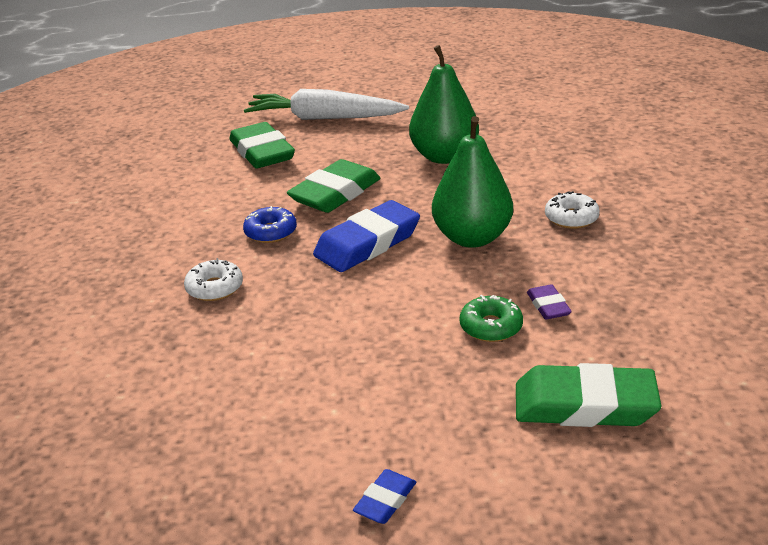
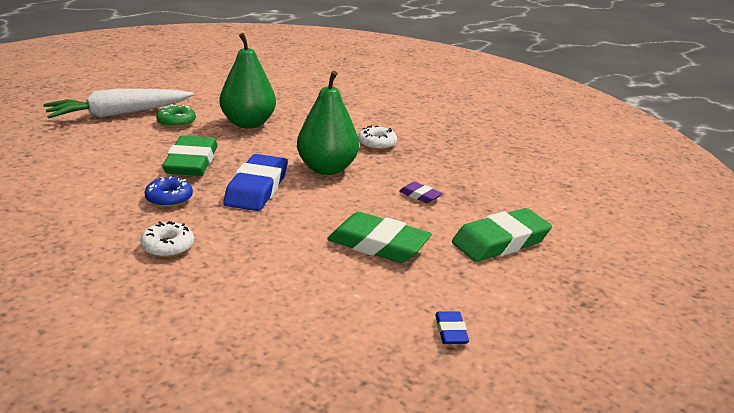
camera: 40 degrees left, 5 degrees down
(262, 152) = (91, 146): green eraser -> green eraser (378, 244)
(491, 327) = (399, 216): green donut -> green donut (176, 122)

